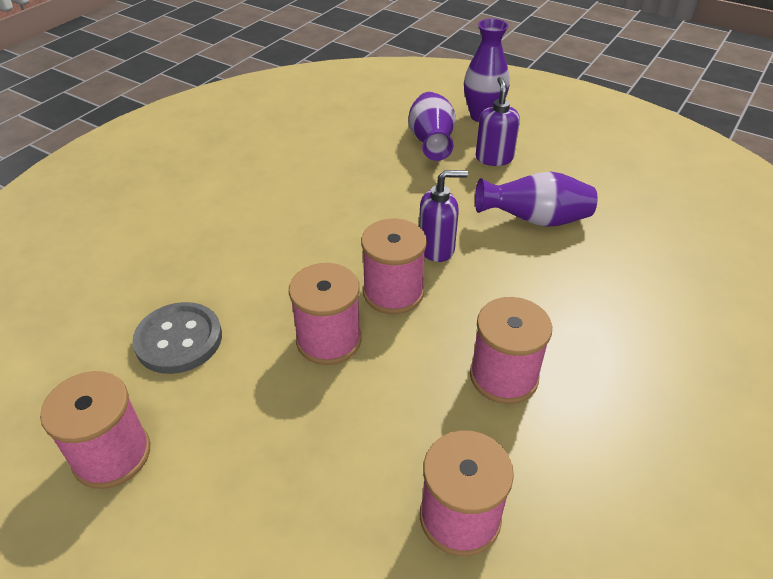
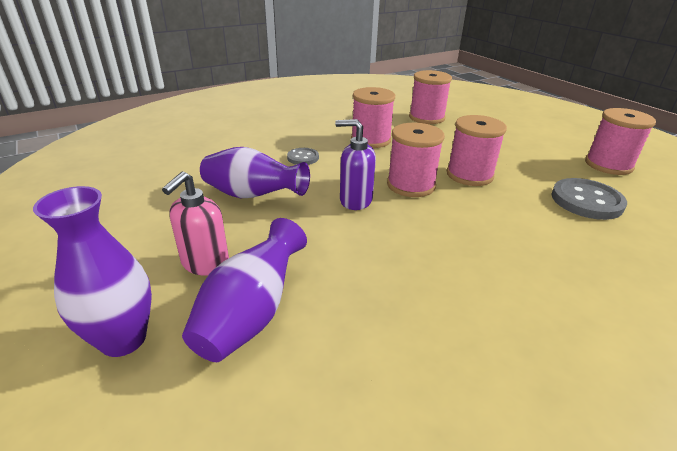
camera: 155 degrees left, 10 degrees down
(494, 158) = (205, 263): purple soap dispenser -> pink soap dispenser
(552, 295) = (303, 158): none -> grey button

